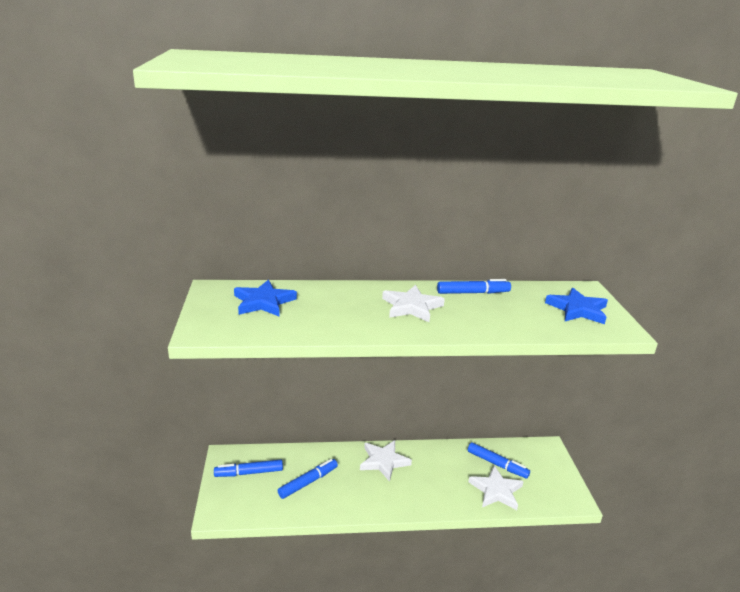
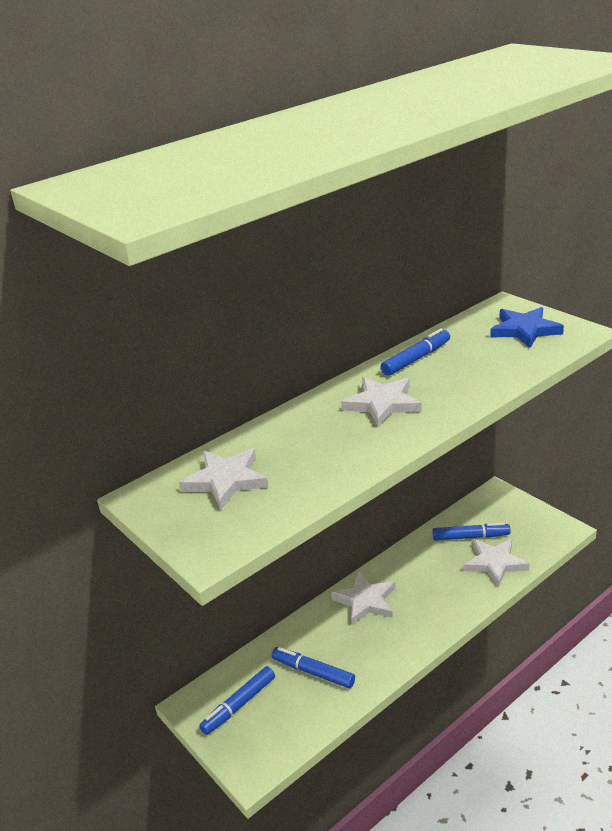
camera: 30 degrees left, 5 degrees up
(263, 302) = (226, 481): blue star -> white star
(308, 482) = (313, 672): blue marker -> blue marker turned 75 degrees counterclockwise

